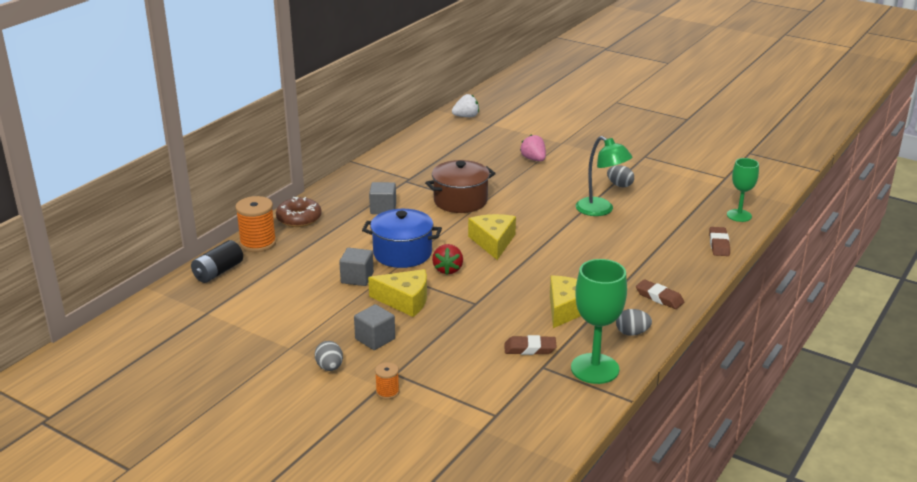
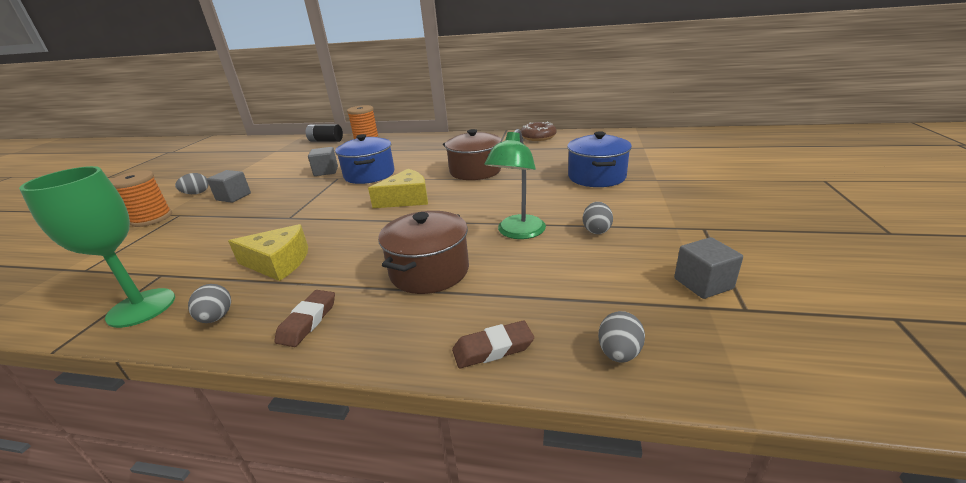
camera: 70 degrees right, 0 degrees up
(299, 218) = (406, 139): brown donut -> brown donut (538, 137)
(383, 209) = (438, 153): grey cube -> grey cube (703, 283)
(387, 392) = (152, 218): orange spool -> orange spool, size x1.90
(405, 300) = (293, 192): yellow cheese -> none
(448, 269) = (347, 194): red strawberry -> none
(466, 116) = (640, 137): white strawberry -> none
(530, 349) = (198, 260): brown eraser -> none
(533, 159) = (596, 177): pink strawberry -> blue pot
(628, 250) = (429, 271): none -> brown pot
(739, 215) = (619, 353): green goblet -> grey egg

